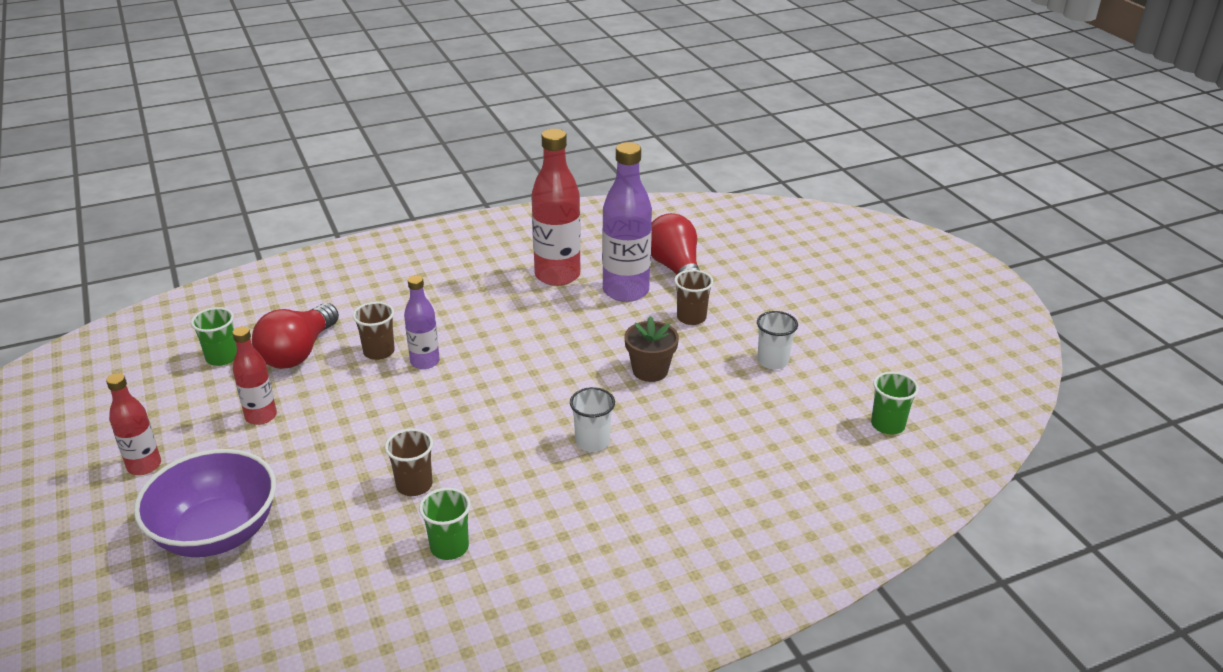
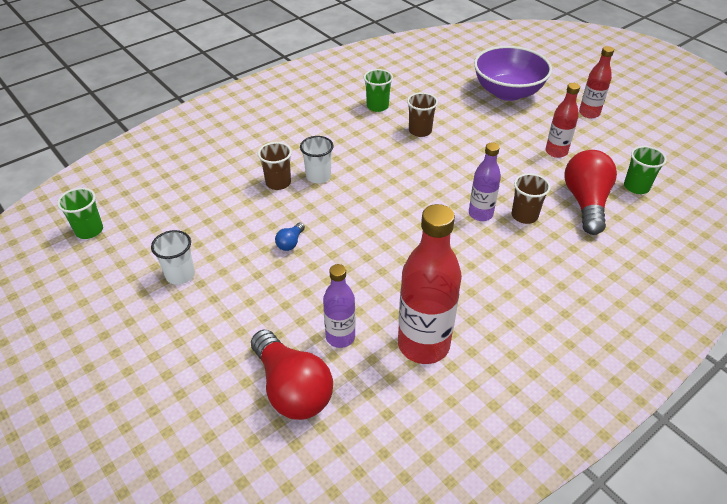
camera: 165 degrees right, 10 degrees up
(625, 291) = (340, 337): purple bottle -> purple bottle, size x0.57
(650, 370) = (290, 243): brown flower pot -> blue light bulb
(691, 318) = (263, 313): brown cup -> brown cup (278, 183)

